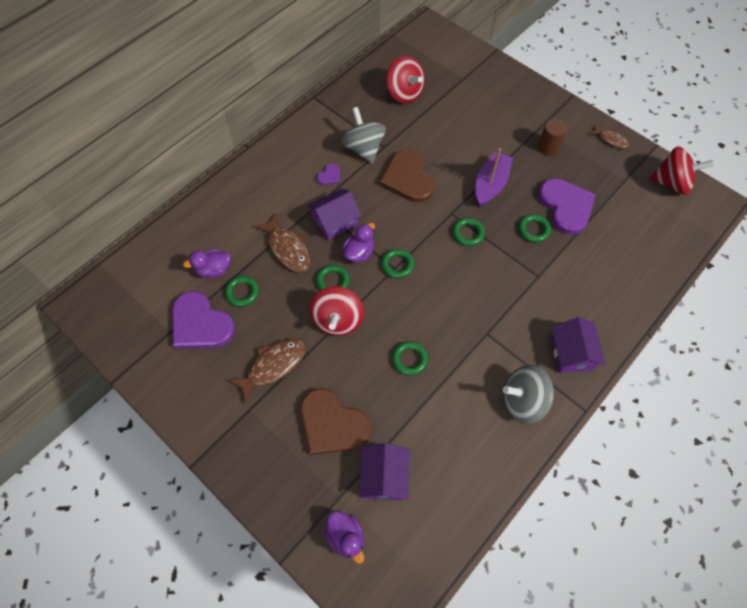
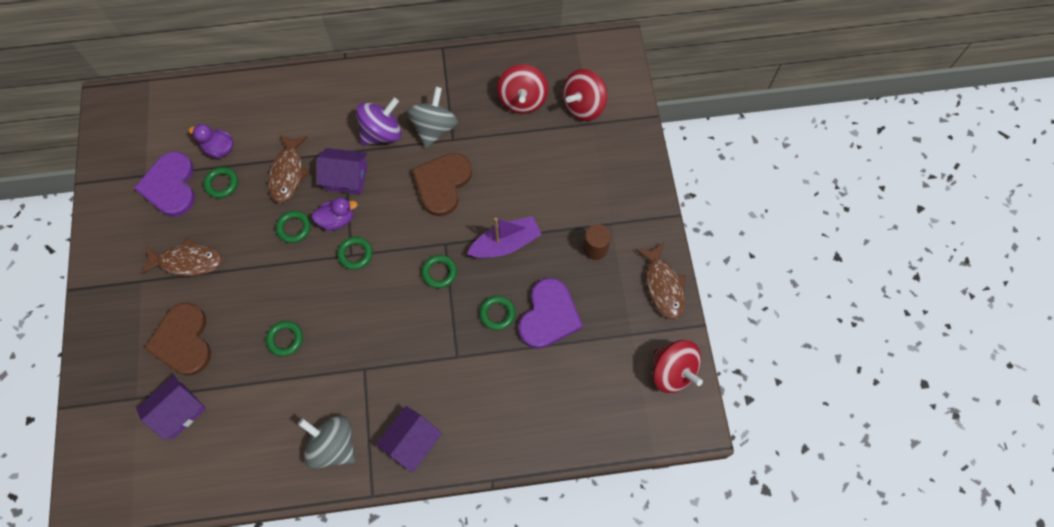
camera: 40 degrees right, 5 degrees up
(329, 176) = (382, 133): purple heart -> purple spinning top
(338, 320) = (266, 263): red spinning top -> red spinning top (583, 106)
(346, 537) = (113, 430): purple duck -> none
(610, 139) = (663, 286): brown fish -> brown fish, size x1.67

